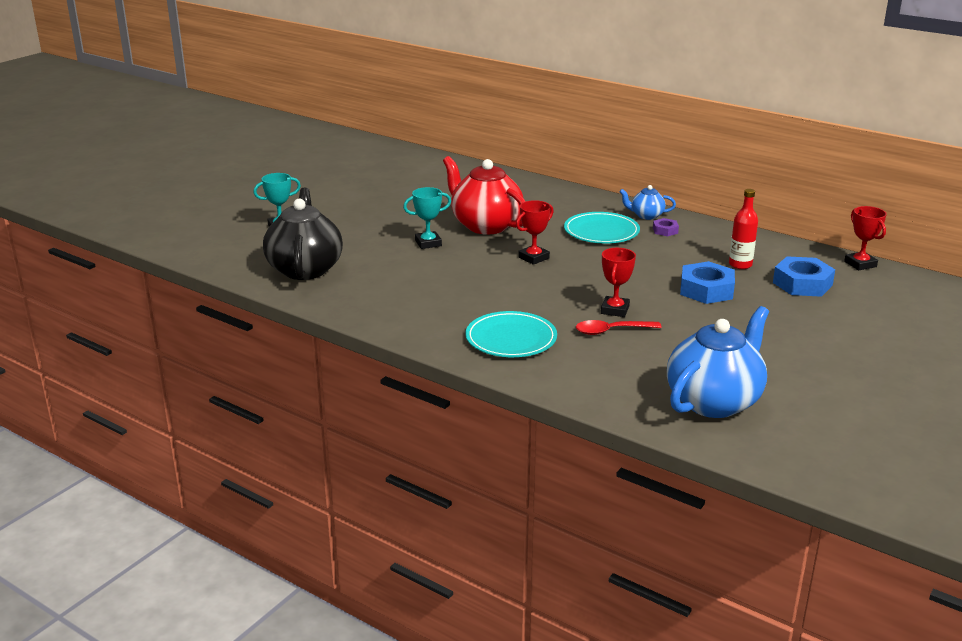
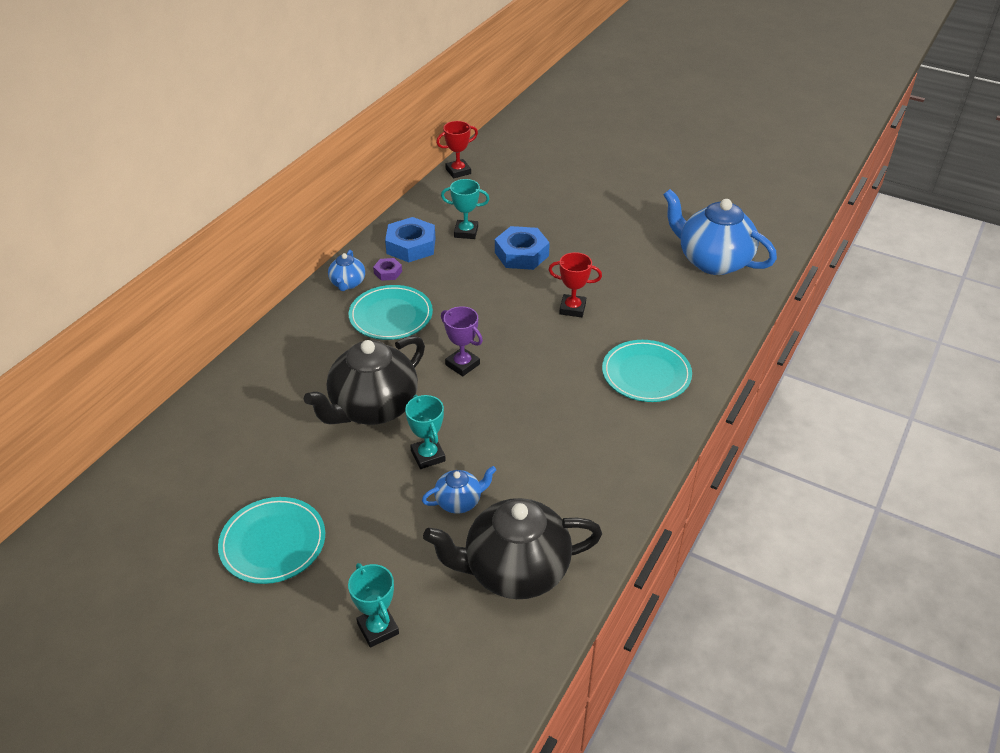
camera: 95 degrees left, 15 degrees up
(364, 198) = (273, 543): none -> turquoise plate
(378, 253) = (459, 501): none -> blue teapot
(485, 225) = (373, 408): red teapot -> black teapot
(533, 258) = (462, 364): red trophy -> purple trophy
(611, 331) = (614, 311): red spoon -> none
(740, 265) = (466, 232): red bottle -> turquoise trophy
(802, 284) = (501, 203): blue nut -> blue nut (411, 246)

